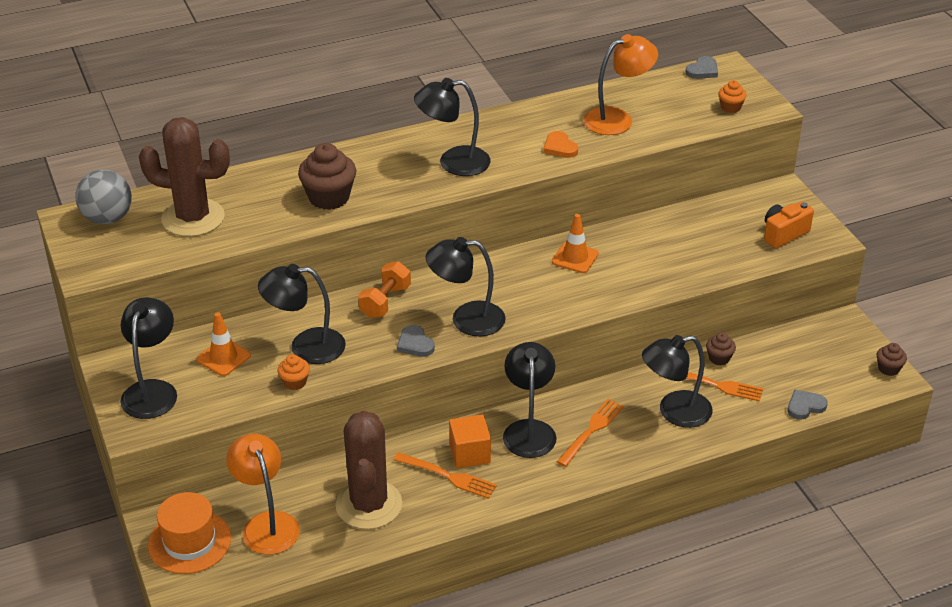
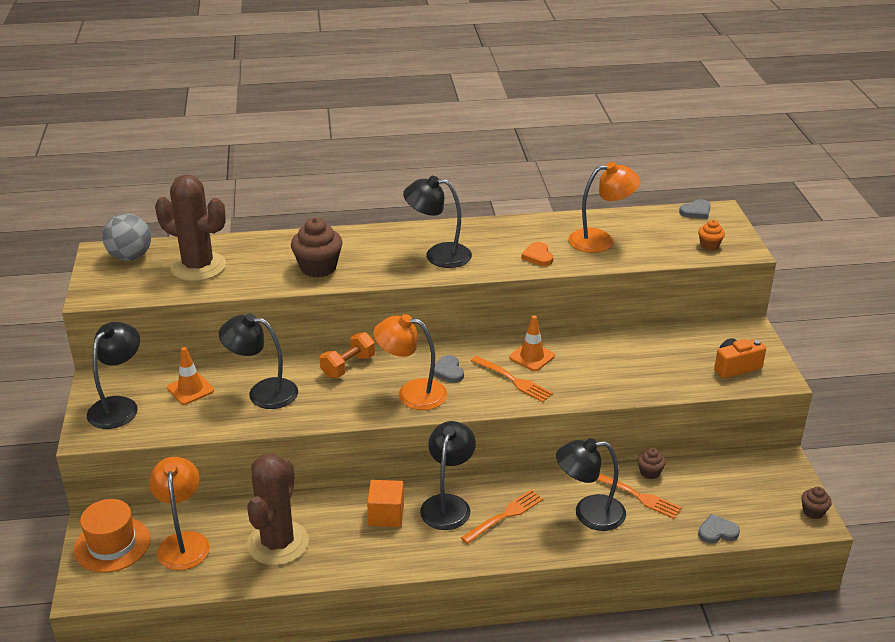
camera: 15 degrees right, 5 degrees down
(295, 382) = (239, 420): orange cupcake -> none
(415, 344) = (357, 406): grey heart -> grey heart (448, 371)
(448, 476) = (358, 531): orange fork -> orange fork (513, 380)
(466, 319) = (412, 393): black lamp -> orange lamp

